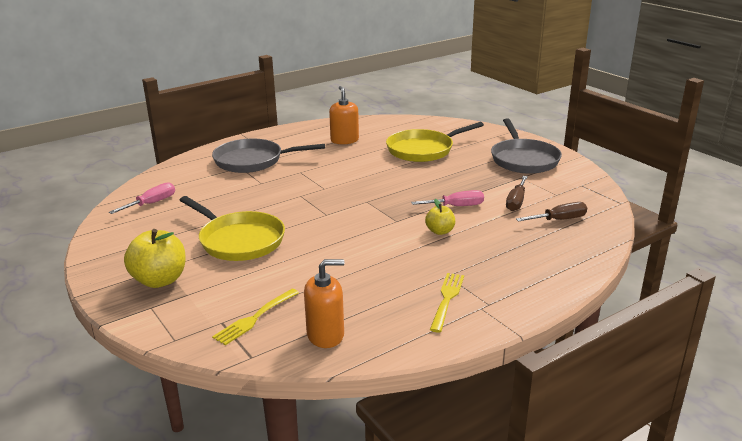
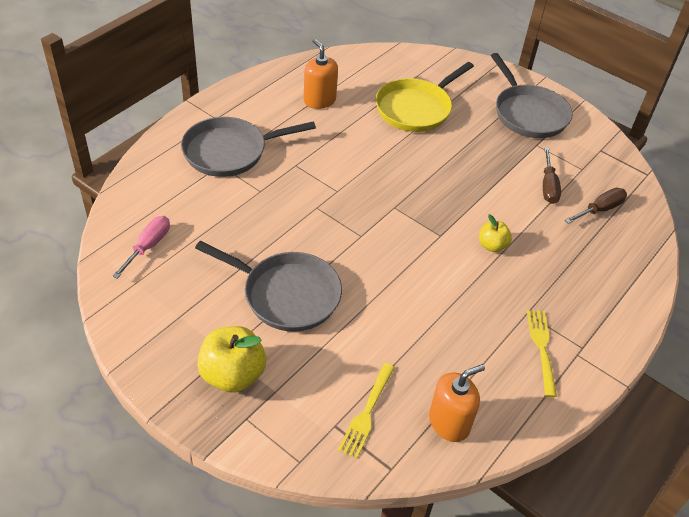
camera: 20 degrees left, 20 degrees up
(239, 240) = (286, 294): yellow pan -> grey pan
(456, 206) = (492, 202): pink screwdriver -> none

